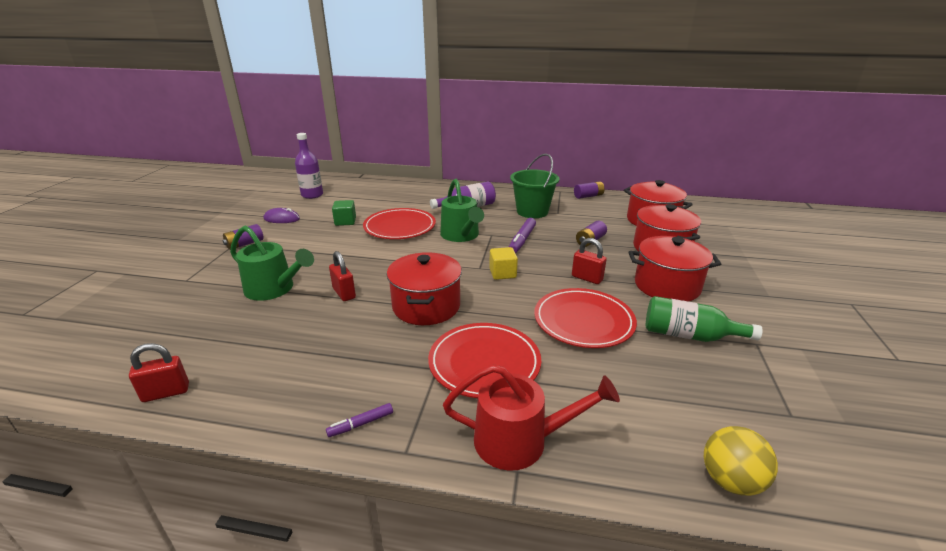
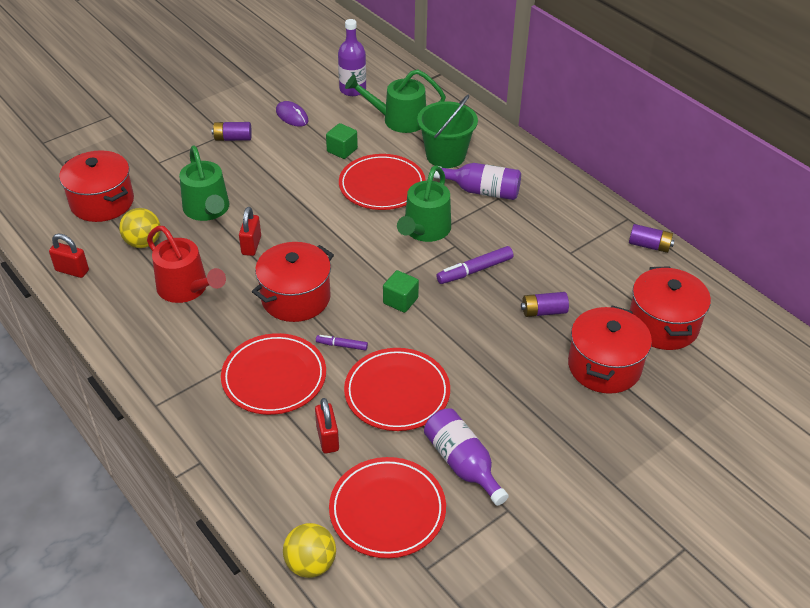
camera: 40 degrees right, 15 degrees up
(232, 335) = (143, 242): none -> yellow ball
(361, 424) = (151, 369): purple marker -> purple marker (342, 345)
(365, 197) = (399, 120): none -> green watering can
(502, 273) = (400, 301): yellow cube -> green cube
(520, 440) = (225, 446): red watering can -> red watering can (186, 288)
(532, 211) = (544, 235): green bucket -> green bucket (445, 156)
(587, 278) = (468, 353): red padlock -> red padlock (327, 438)
(667, 286) = (529, 409): red pot -> red pot (102, 202)
(689, 335) = (462, 463): green bottle -> purple bottle
(703, 396) = (387, 510): none -> red plate

